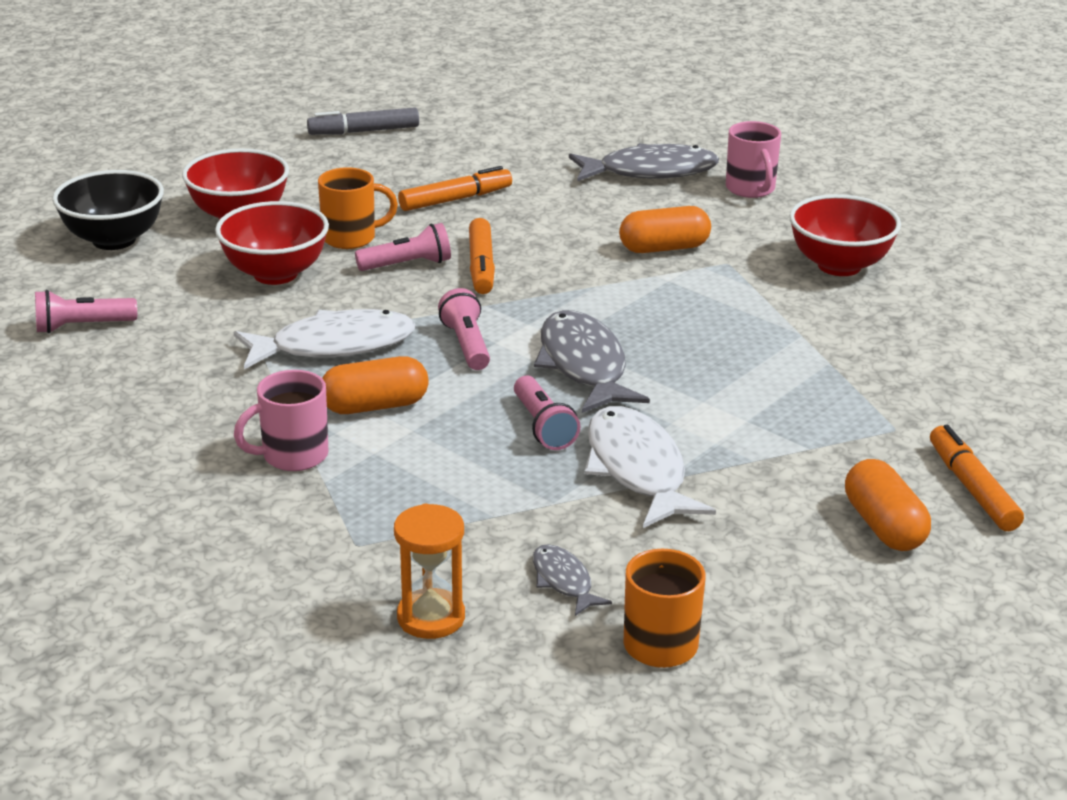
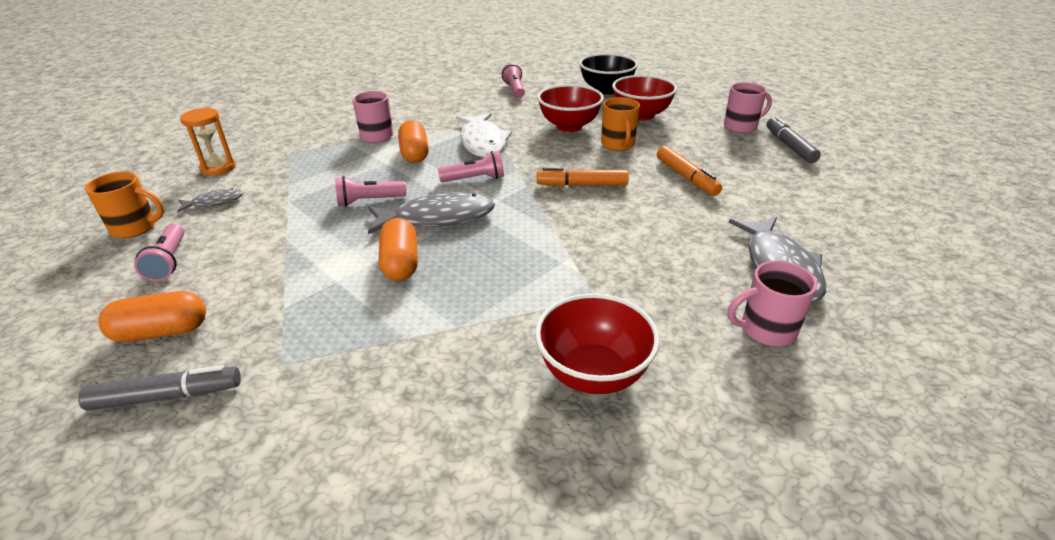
camera: 95 degrees right, 5 degrees up
(296, 152) = (741, 127): none -> pink mug
(407, 265) = (582, 161): pink flashlight -> pink flashlight (169, 261)
(637, 469) = (303, 231): white fish -> none
(664, 248) = (619, 264): orange capsule -> orange capsule (400, 263)
(972, 488) = (167, 396): orange marker -> grey marker

